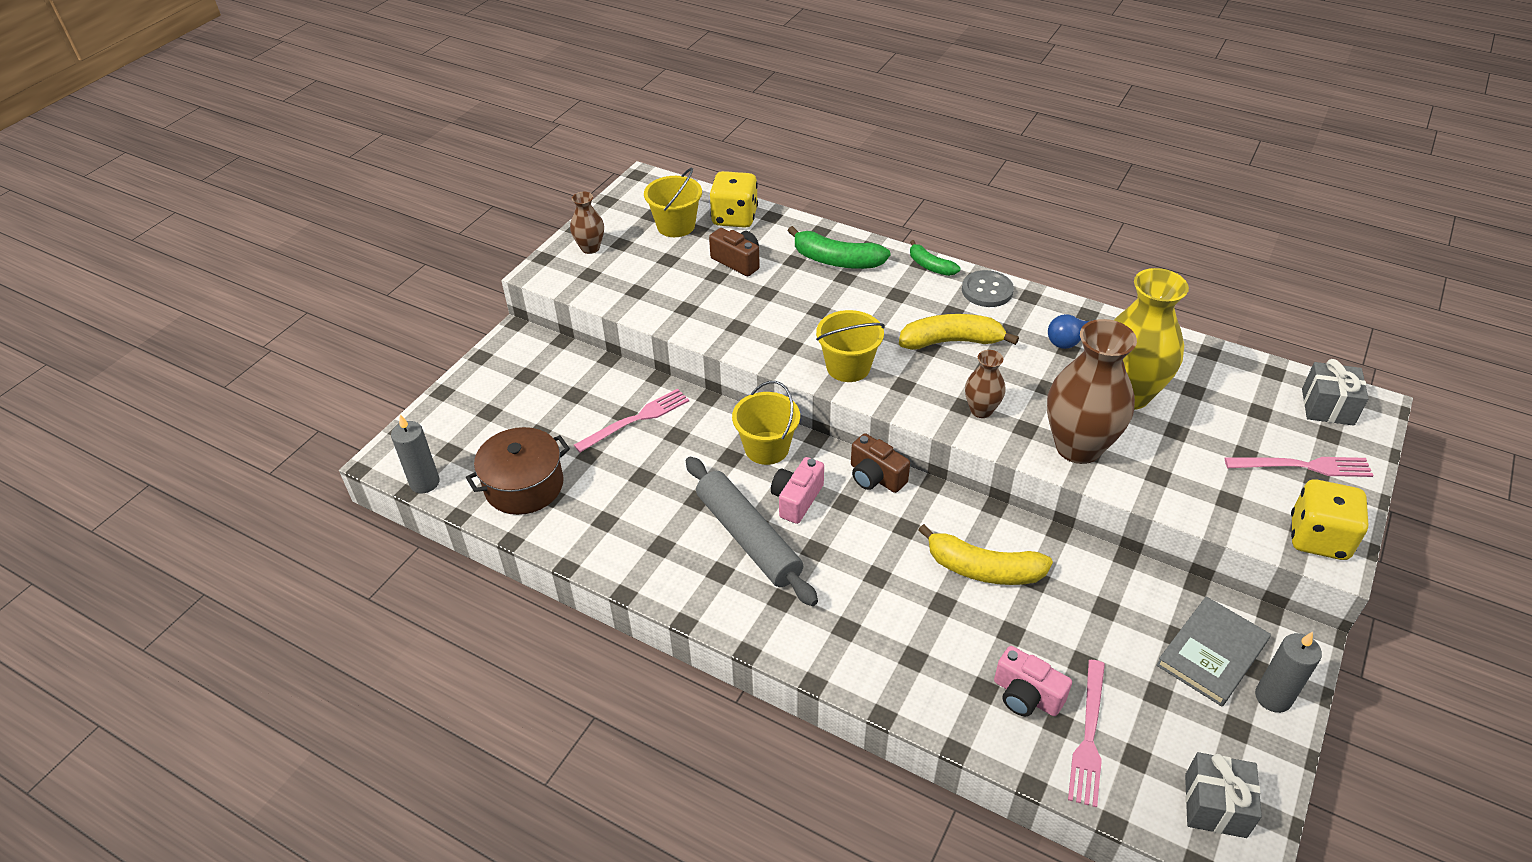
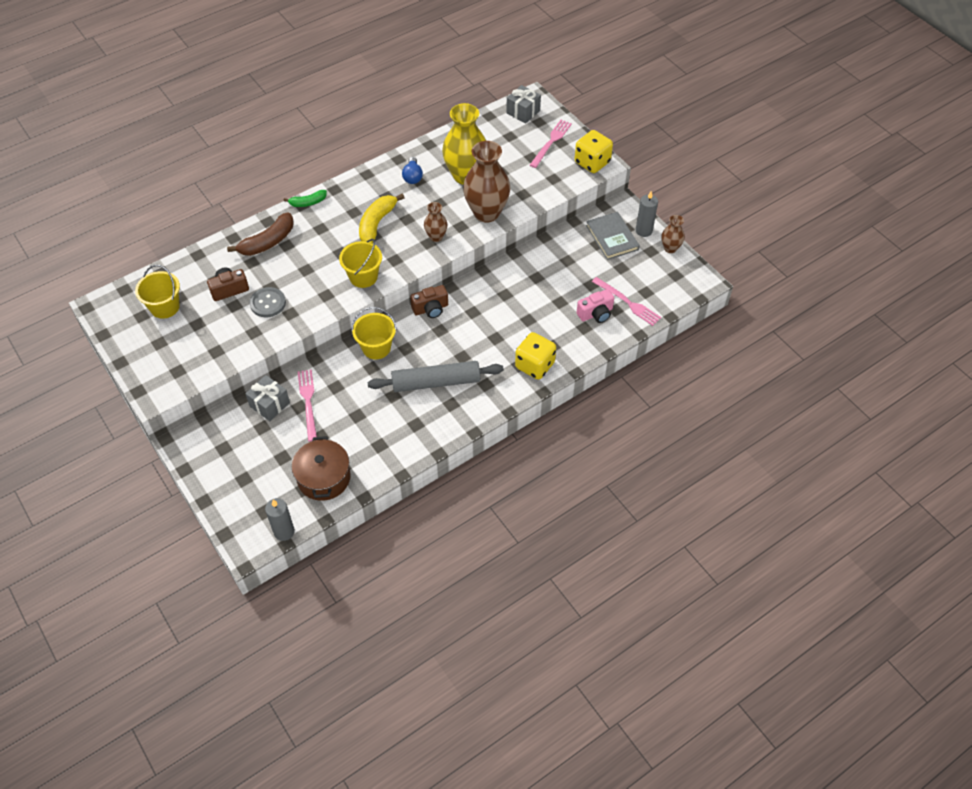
camera: 65 degrees left, 10 degrees up
(590, 248) = (149, 361): brown vase -> brown vase (670, 248)
(734, 218) = (183, 273): yellow dice -> yellow dice (535, 365)
(797, 499) = (423, 350): pink camera -> none
(836, 260) = (268, 242): green banana -> brown banana
(983, 569) = (518, 294): yellow banana -> none
(987, 290) = (348, 189): grey button -> grey button (268, 303)
(1215, 805) = (680, 279): grey gift -> grey gift (269, 404)

